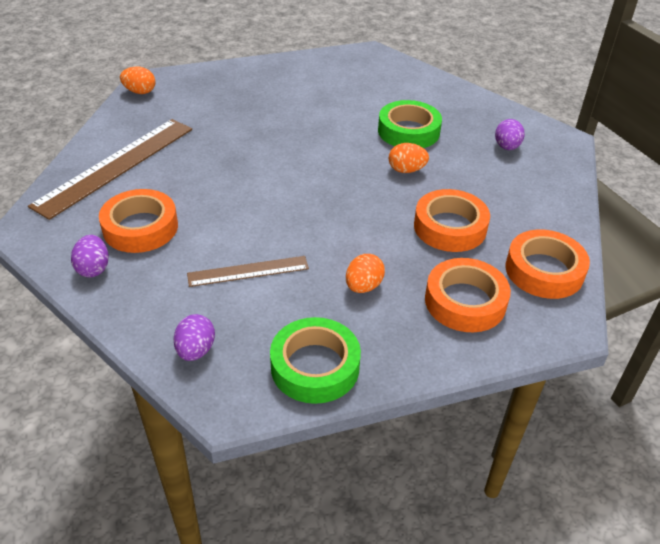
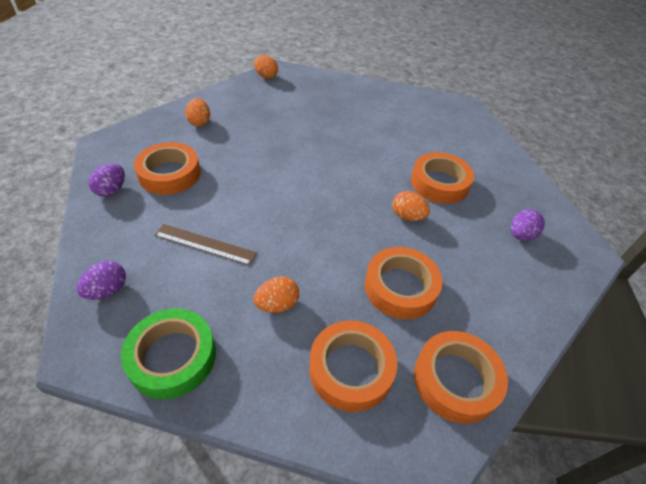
camera: 30 degrees right, 5 degrees up
(116, 166) = (199, 122): brown ruler -> orange egg
(408, 131) = (439, 183): green tape -> orange tape

